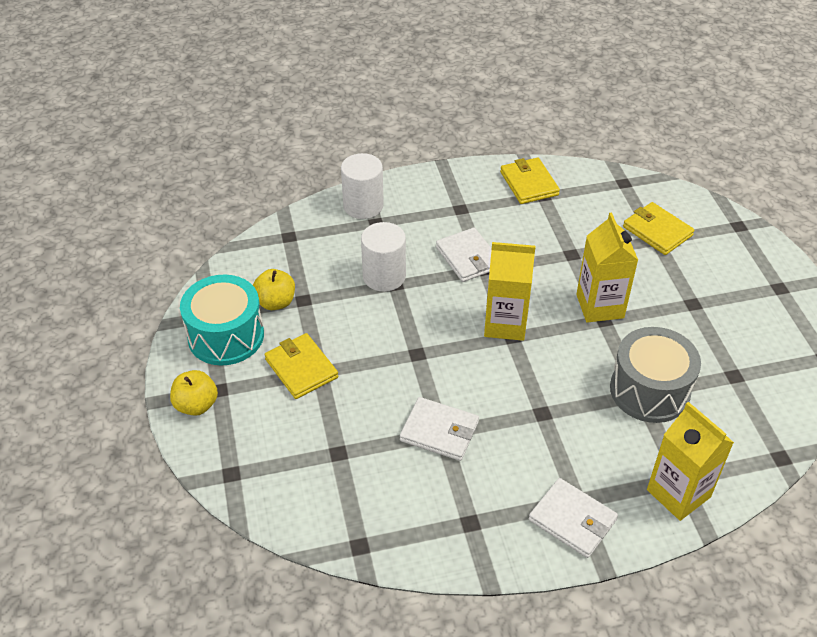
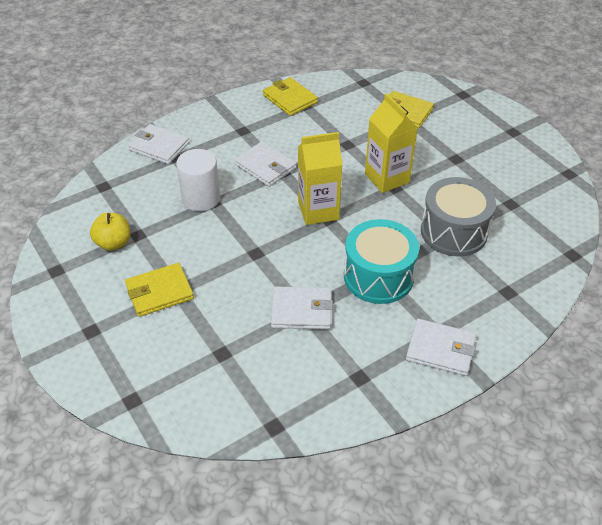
camera: 20 degrees left, 0 degrees up
(196, 405) = (75, 350): yellow apple -> none
(226, 336) = (79, 283): turquoise drum -> turquoise drum (378, 276)
(301, 368) = (159, 292): yellow wallet -> yellow wallet turned 60 degrees counterclockwise
(363, 206) = (159, 146): white cylinder -> white wallet
(678, 493) = (511, 304): yellow carton -> none

